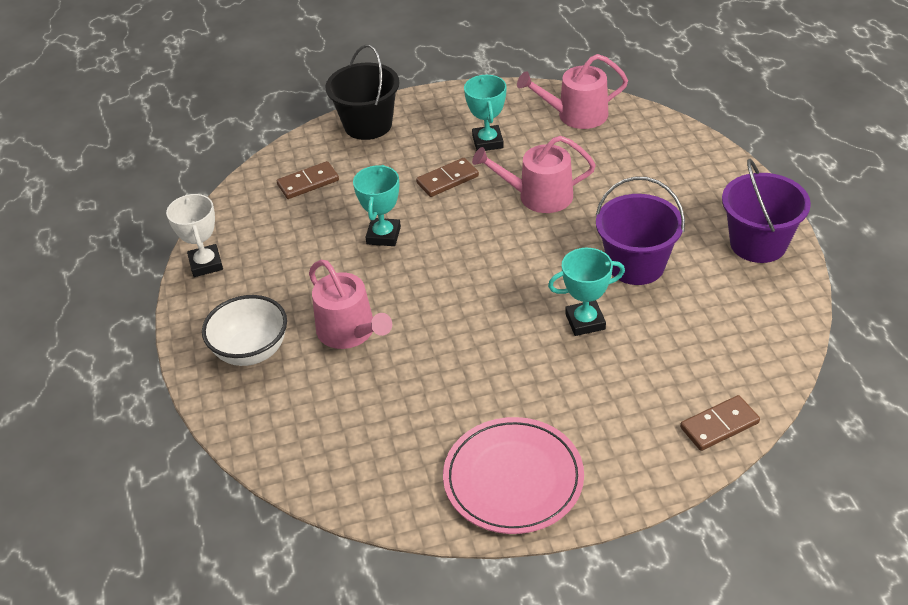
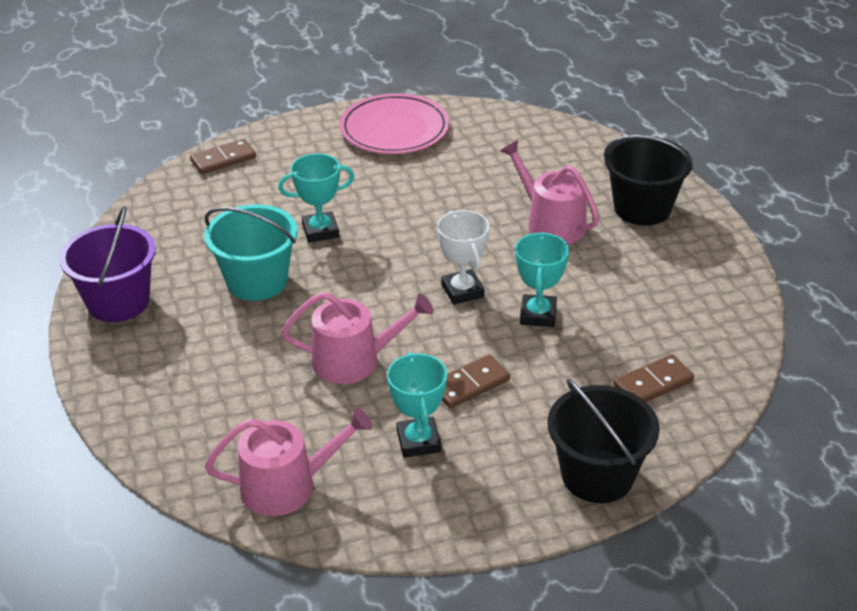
camera: 175 degrees right, 5 degrees down
(206, 264) = (733, 286): white trophy -> white trophy (462, 291)
(251, 351) = (642, 208): white bowl -> black bucket
(636, 265) = (257, 281): purple bucket -> turquoise bucket

